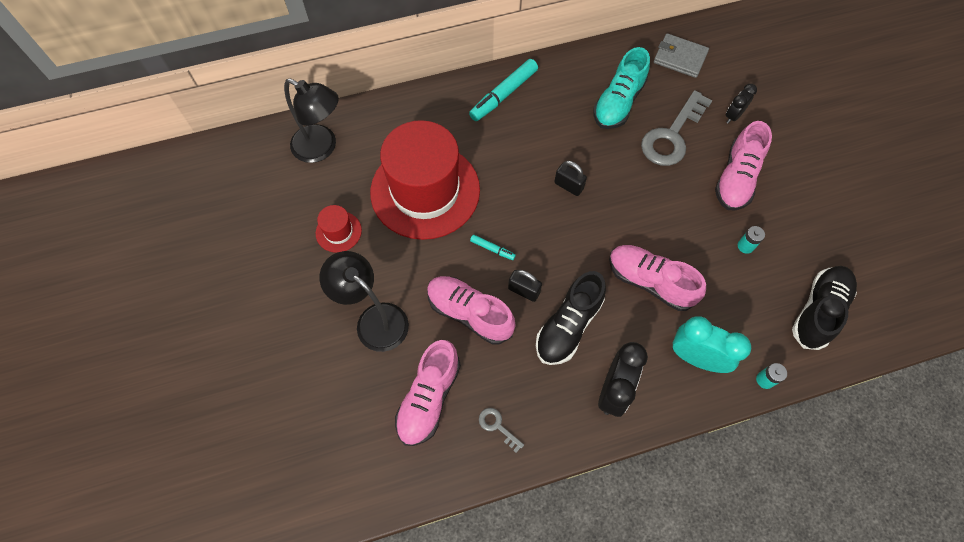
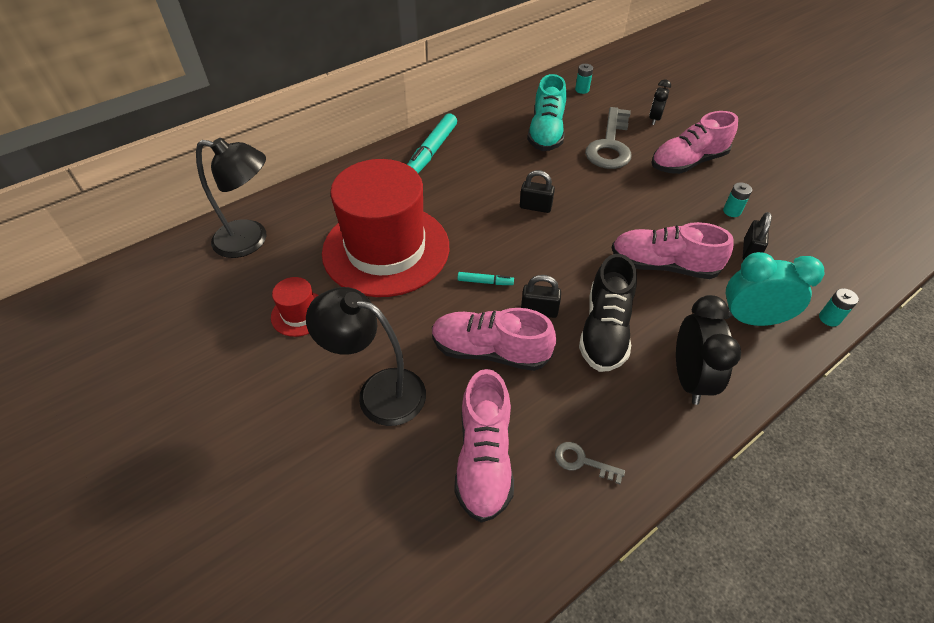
camera: 20 degrees left, 15 degrees down
(680, 58) = (582, 90): grey wallet -> turquoise battery
(736, 178) = (687, 162): pink shoe -> pink shoe turned 60 degrees clockwise
(736, 293) = (750, 251): none -> black padlock
(818, 311) = (833, 245): black shoe -> none

